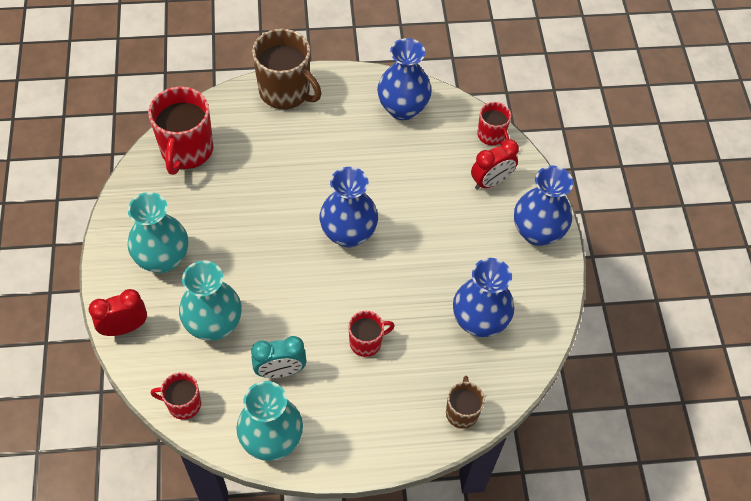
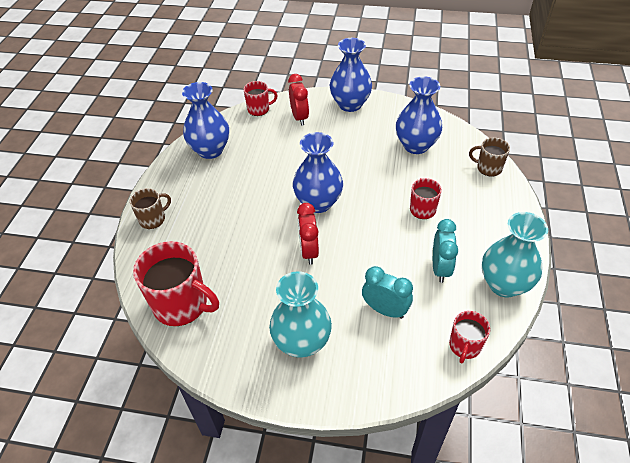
camera: 70 degrees left, 10 degrees down
(124, 328) = (373, 387): red clock -> red clock (309, 251)
(214, 324) = (385, 310): turquoise vase -> turquoise clock
(286, 92) = (153, 219): brown mug -> brown mug, size x0.55

